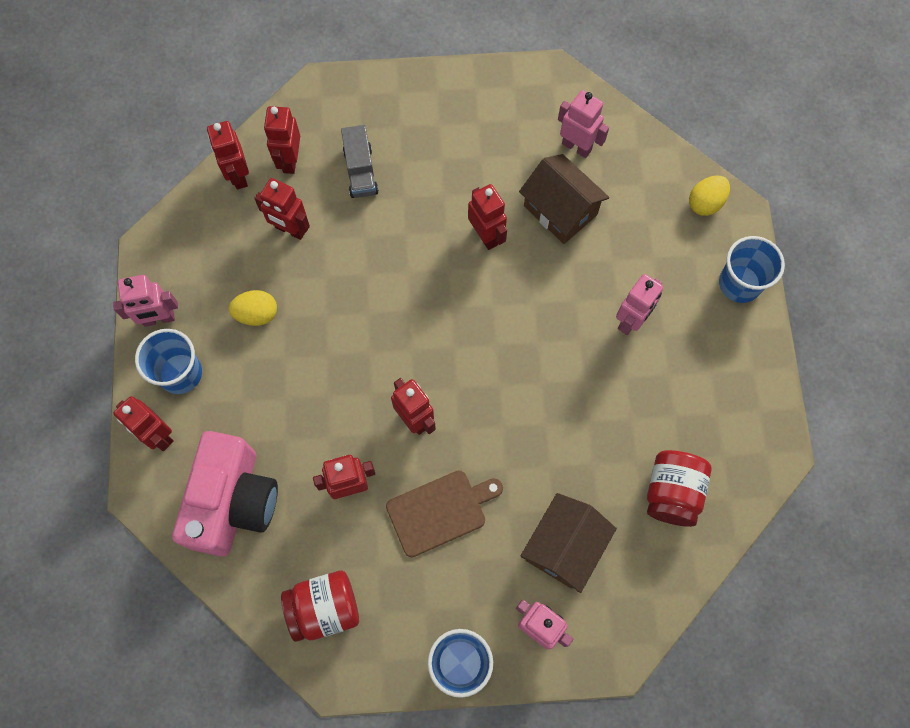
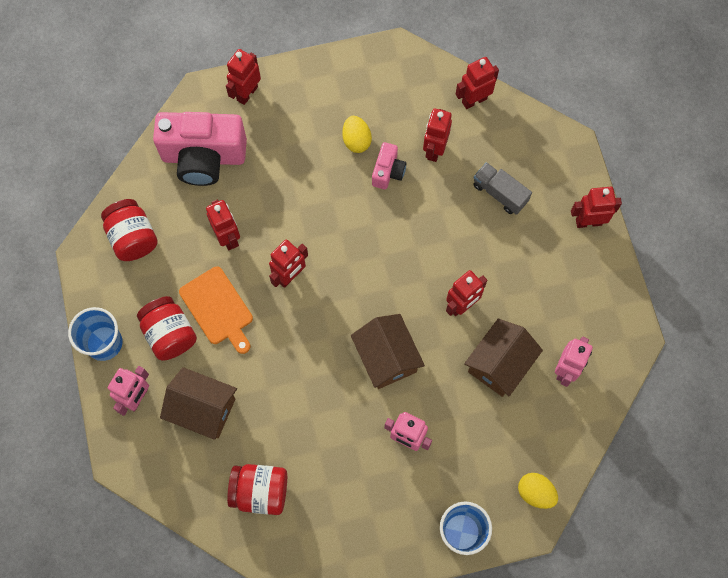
camera: 80 degrees right, 0 degrees up
(159, 319) = (339, 71): pink robot -> none
(180, 373) = (298, 97): blue cup -> none
(290, 160) = (497, 136): red robot -> red robot (588, 222)
(306, 285) = (388, 172): none -> pink camera
(360, 171) = (499, 193): grey truck -> grey truck turned 60 degrees clockwise
(440, 511) = (218, 308): brown cutting board -> orange cutting board
(463, 575) = (170, 334): none -> red jar
(534, 326) = (386, 357): none -> brown house

